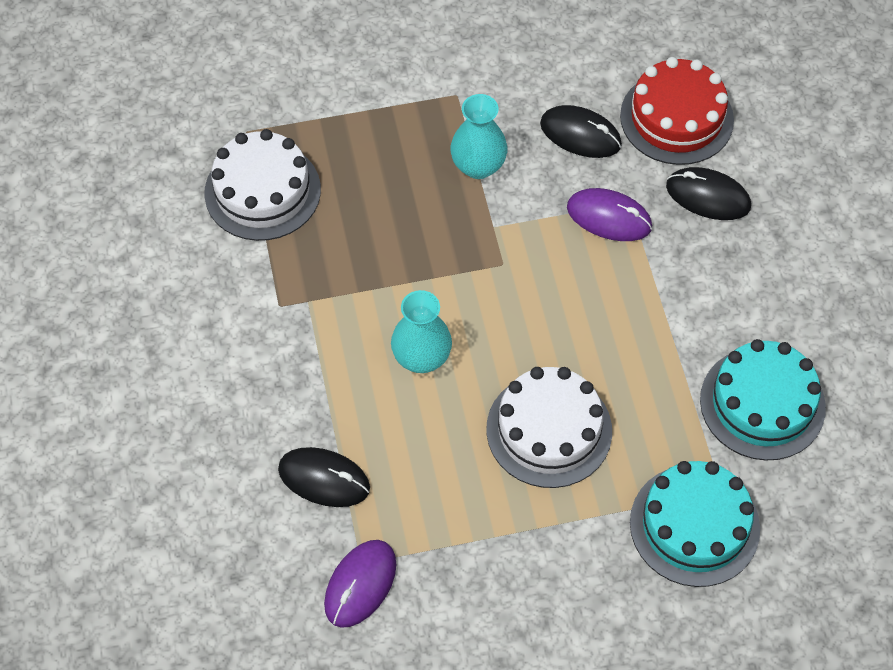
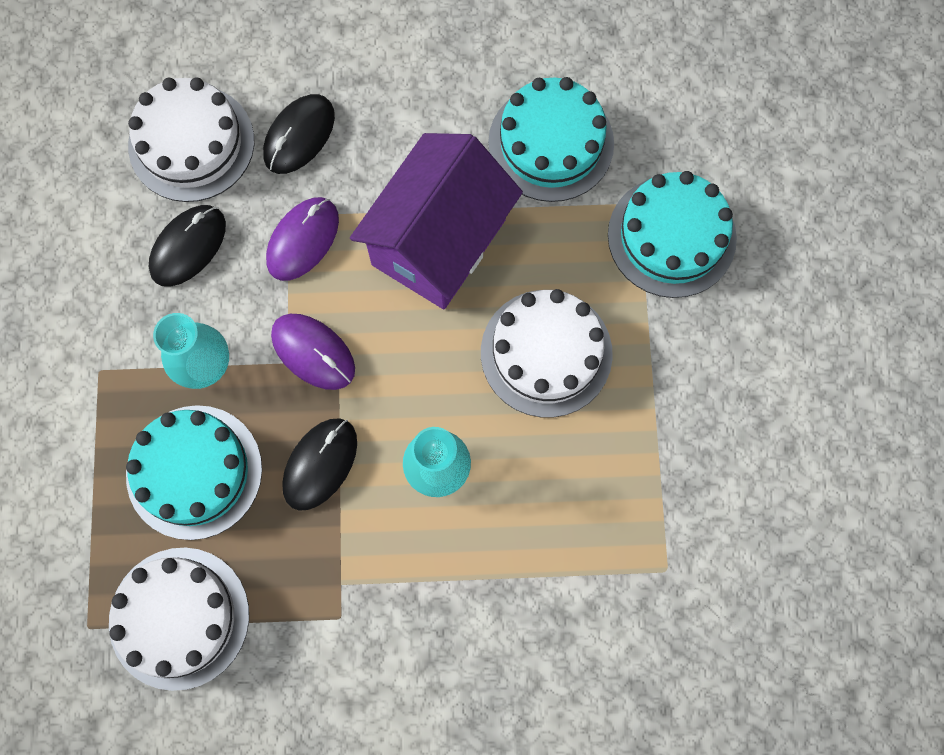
camera: 80 degrees left, 15 degrees up
(324, 479) = (565, 597): black mouse -> black mouse (320, 464)
(360, 584) = (691, 576): purple mouse -> purple mouse (313, 352)
(384, 178) = (194, 472): none -> turquoise cake
(635, 324) = (438, 242): none -> purple house
(676, 118) = (191, 143): red cake -> white cake

